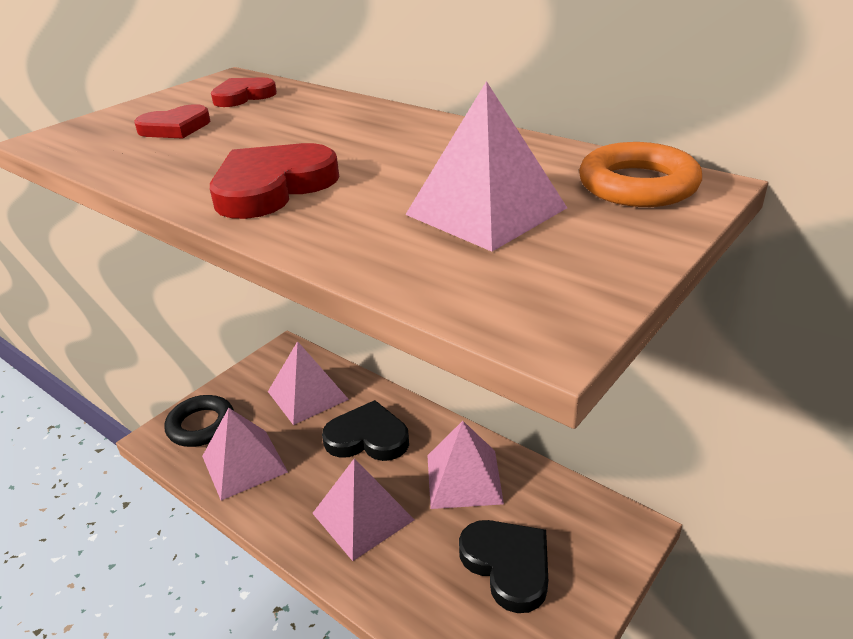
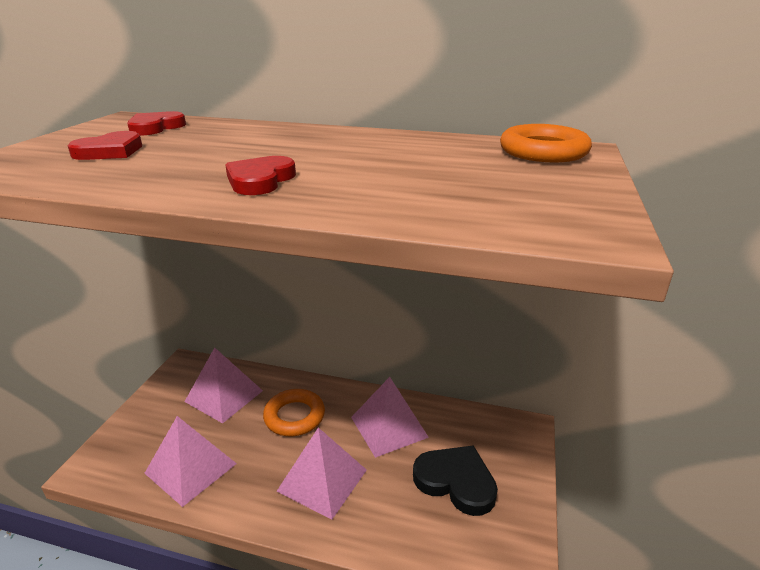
camera: 25 degrees left, 5 degrees down
(201, 425) = (131, 446): black ring -> none
(272, 187) = (260, 180): red heart -> red heart, size x0.64
(367, 437) = (294, 416): black heart -> orange ring
(486, 211) = (459, 176): pink pyramid -> none

